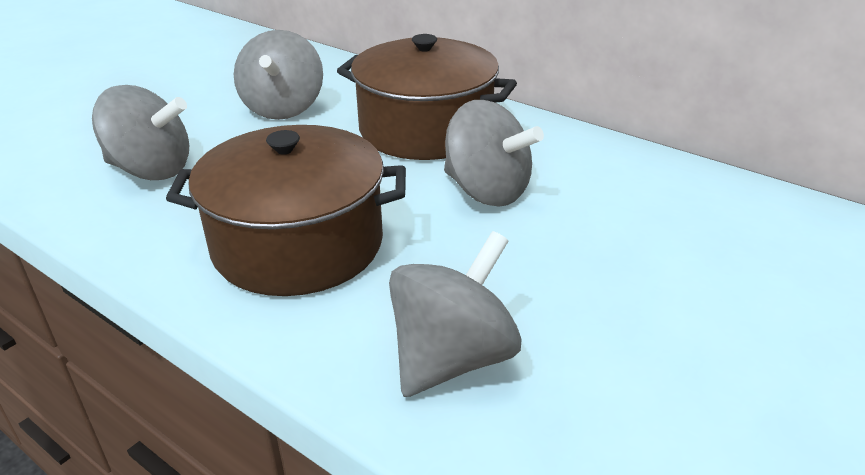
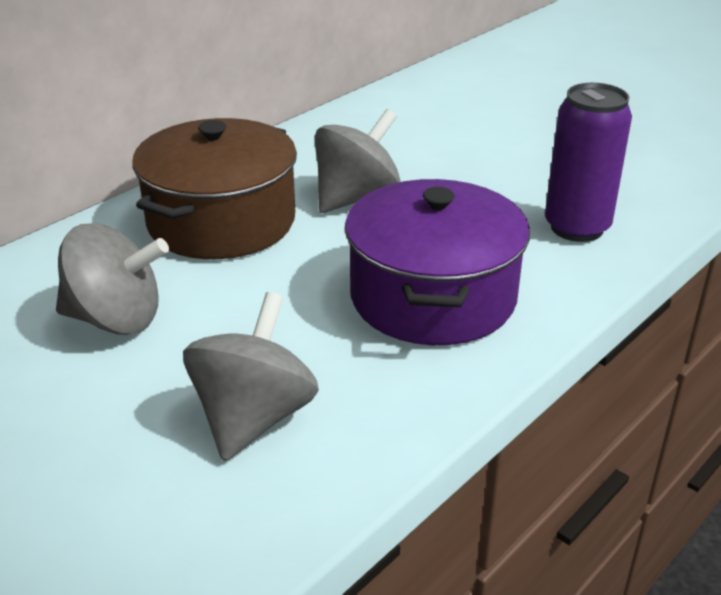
camera: 85 degrees left, 0 degrees up
(298, 244) = (433, 297): brown pot -> purple pot
(452, 358) = (577, 227): grey spinning top -> purple can

